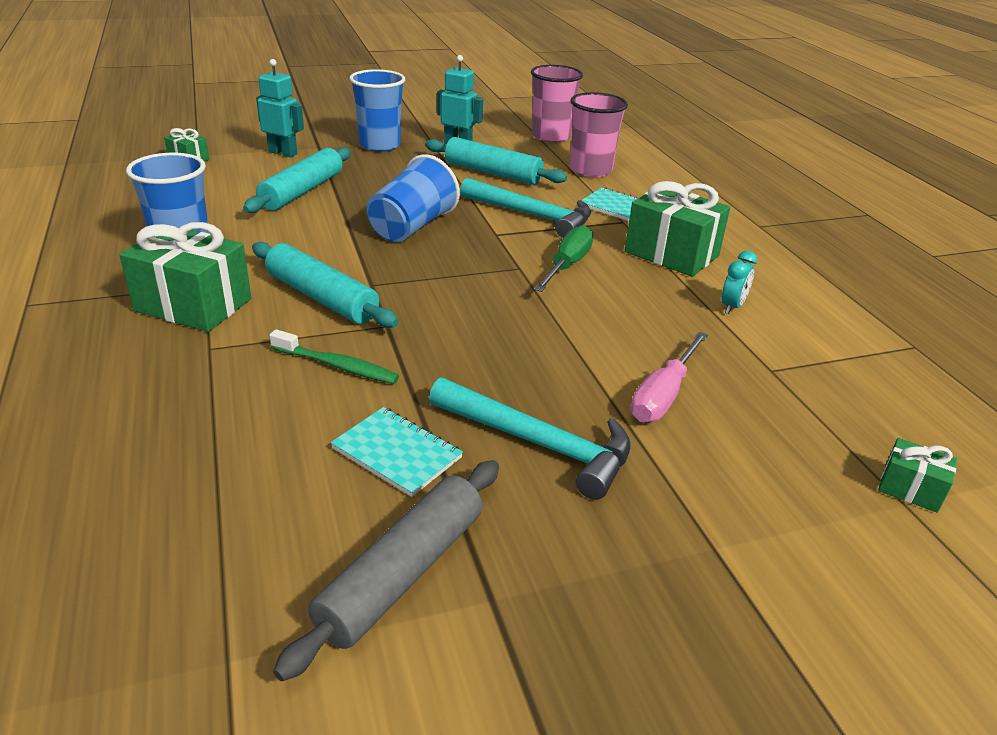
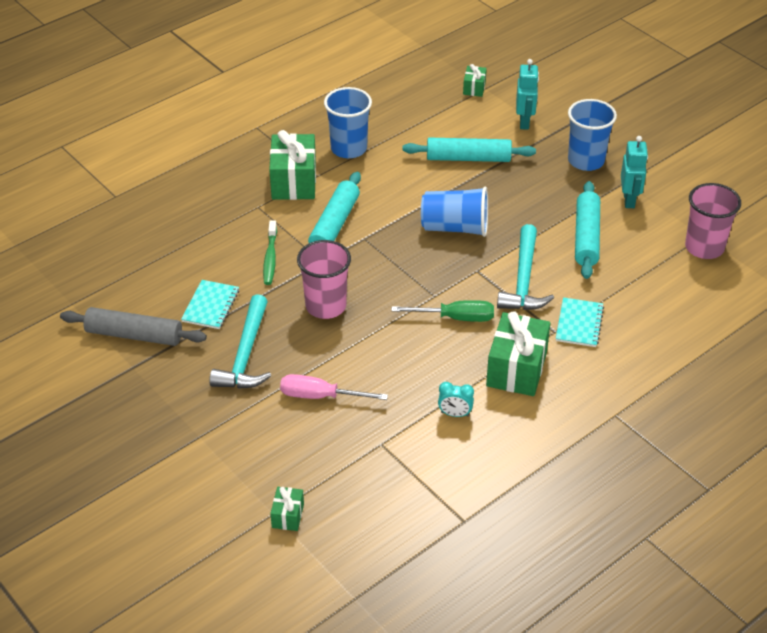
camera: 70 degrees right, 10 degrees up
(590, 170) = (646, 290): pink cup -> pink cup (325, 306)

